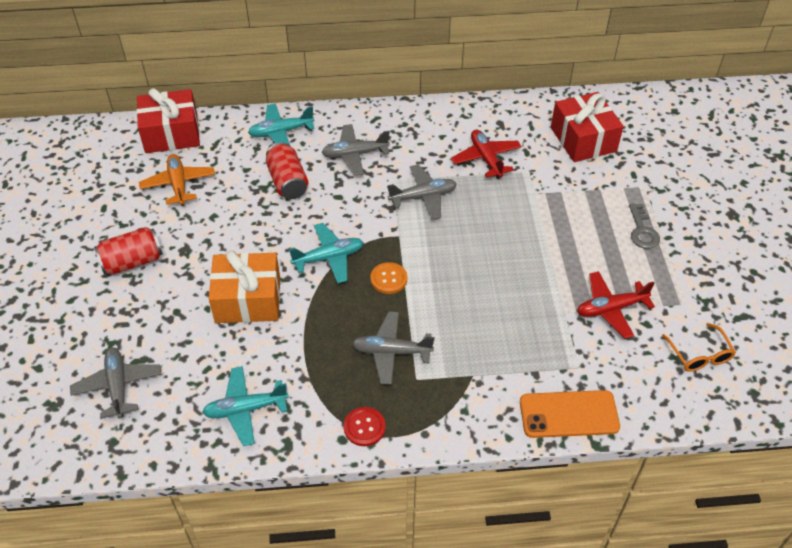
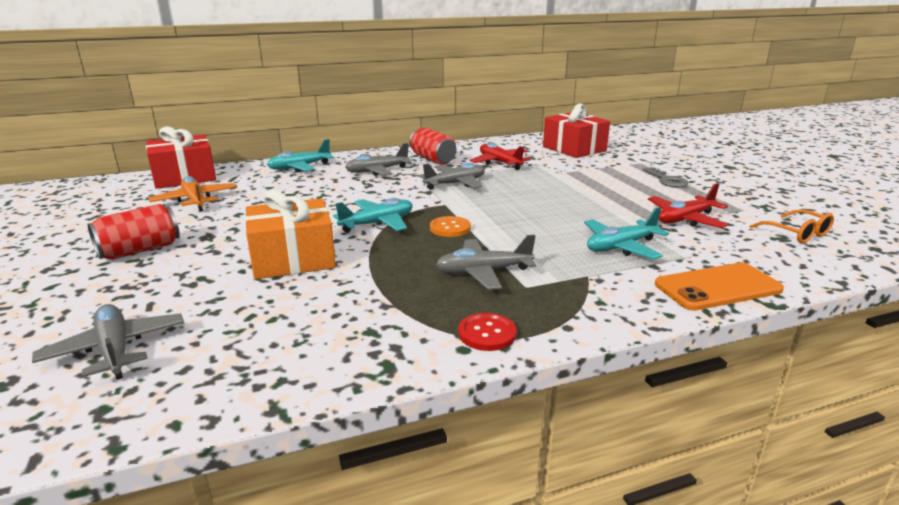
camera: 15 degrees left, 25 degrees down
(245, 409) = (315, 343): turquoise plane -> turquoise plane (621, 247)
(288, 182) = (315, 189): red can -> red can (433, 159)

